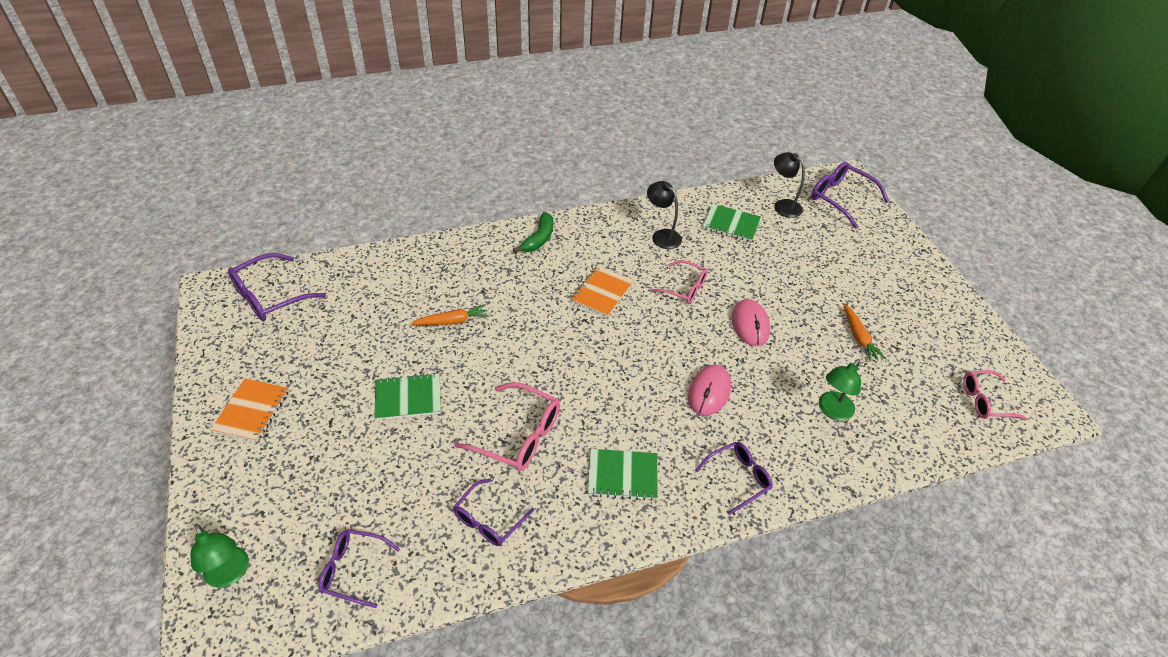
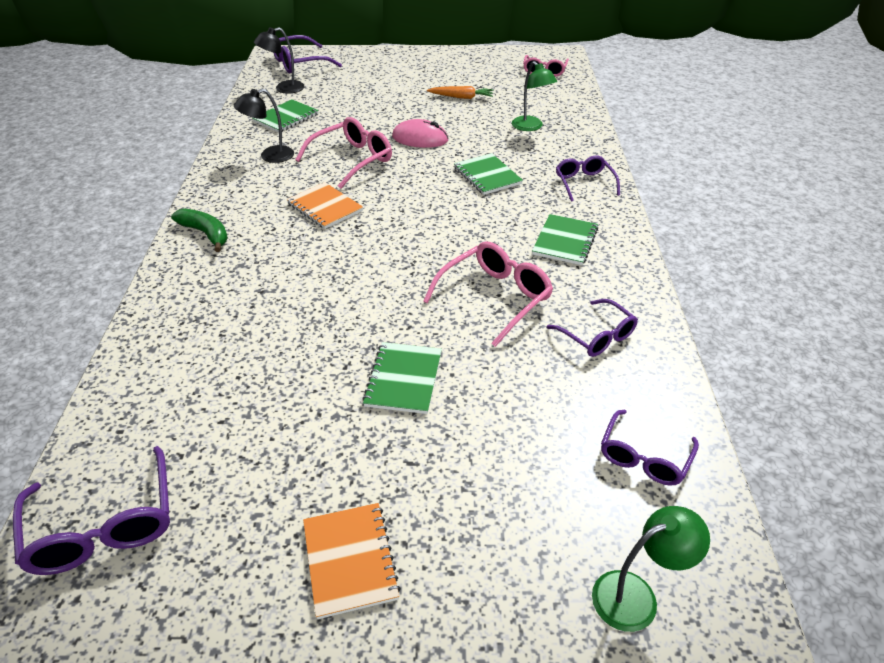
camera: 70 degrees left, 5 degrees down
(252, 411) = (350, 560): orange notebook -> orange notebook turned 45 degrees clockwise
(452, 321) = (296, 324): orange carrot -> none
(684, 288) = (352, 160): pink glasses -> pink glasses, size x1.51
(709, 392) = (487, 176): pink mouse -> green notebook

